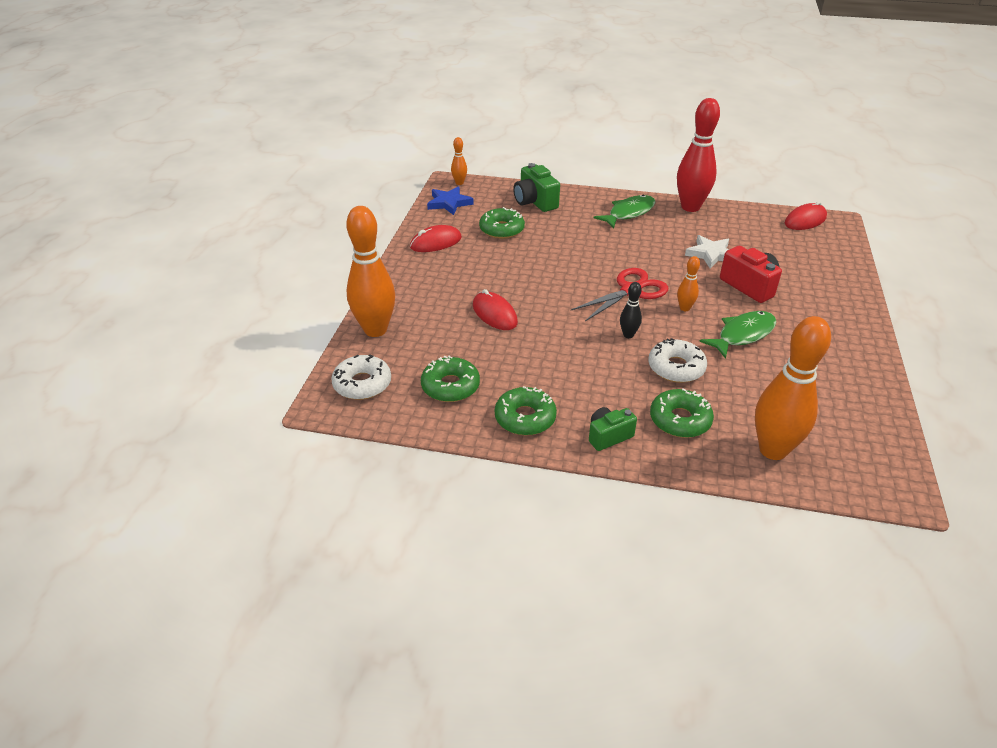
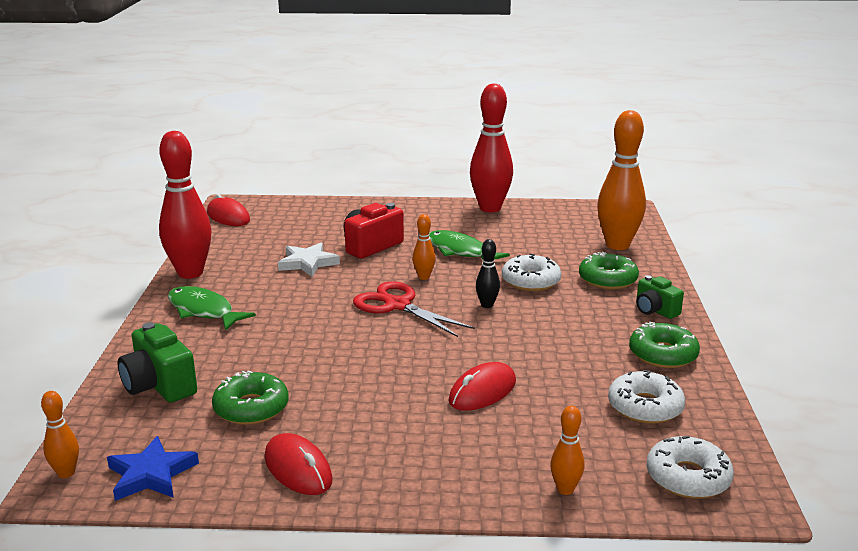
camera: 100 degrees left, 15 degrees down
(375, 330) = (565, 489): orange bowling pin -> orange bowling pin, size x0.46
(450, 386) = (645, 407): green donut -> white donut
(535, 202) = (159, 385): green camera -> green camera turned 90 degrees clockwise
(868, 371) = (490, 208): none -> red bowling pin

